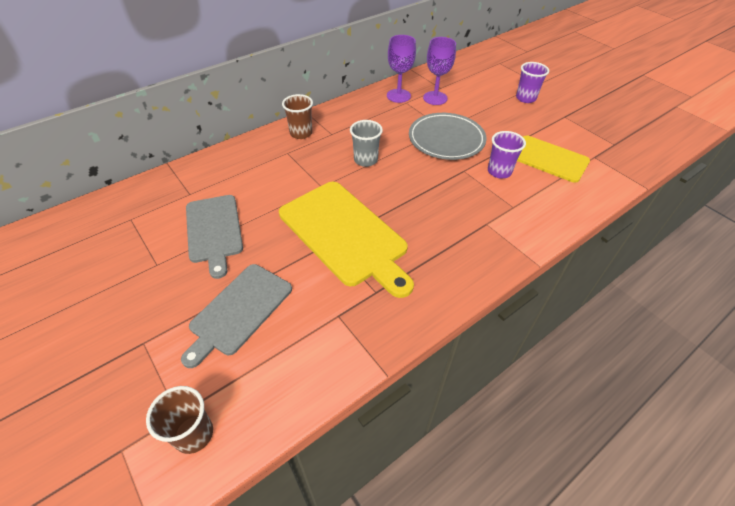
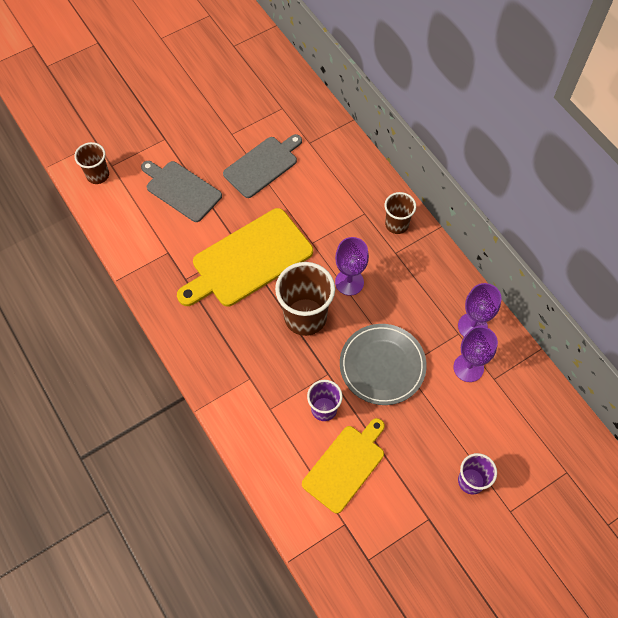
camera: 95 degrees right, 15 degrees up
(214, 231) = (263, 165): grey cutting board -> grey cutting board turned 150 degrees clockwise
(365, 160) = (349, 282): grey cup -> purple goblet
(408, 187) = (305, 317): none -> brown cup

